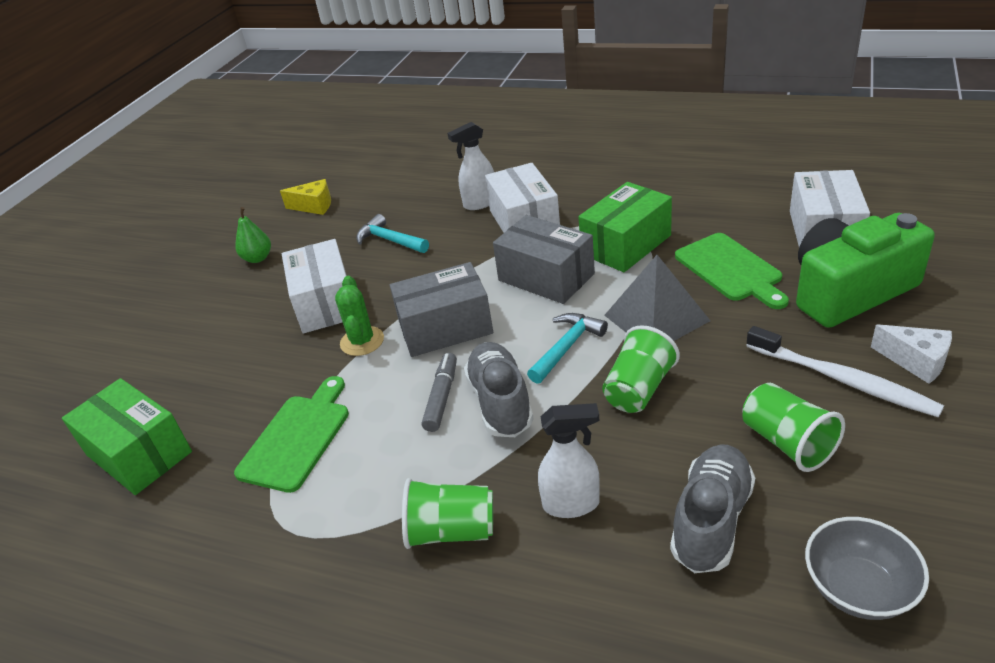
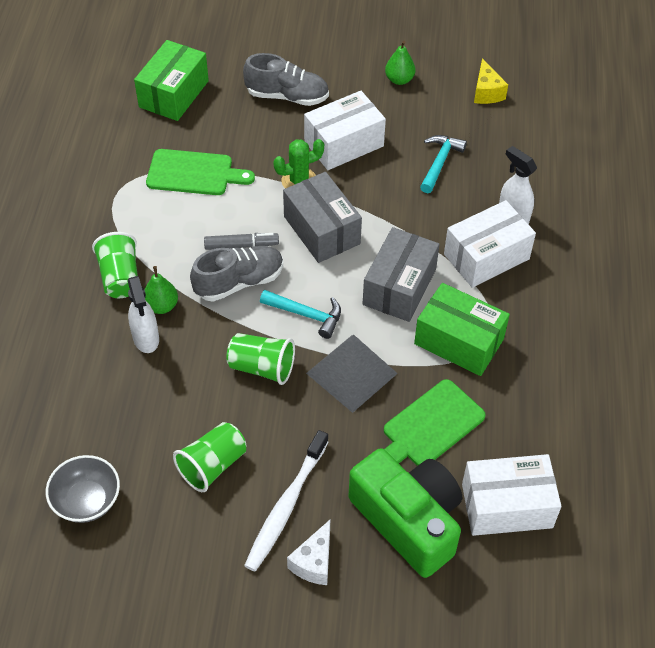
camera: 70 degrees right, 15 degrees up
(518, 484) = (161, 306): none -> green pear
(711, 520) = (137, 419): grey shoe -> grey shoe (287, 96)

